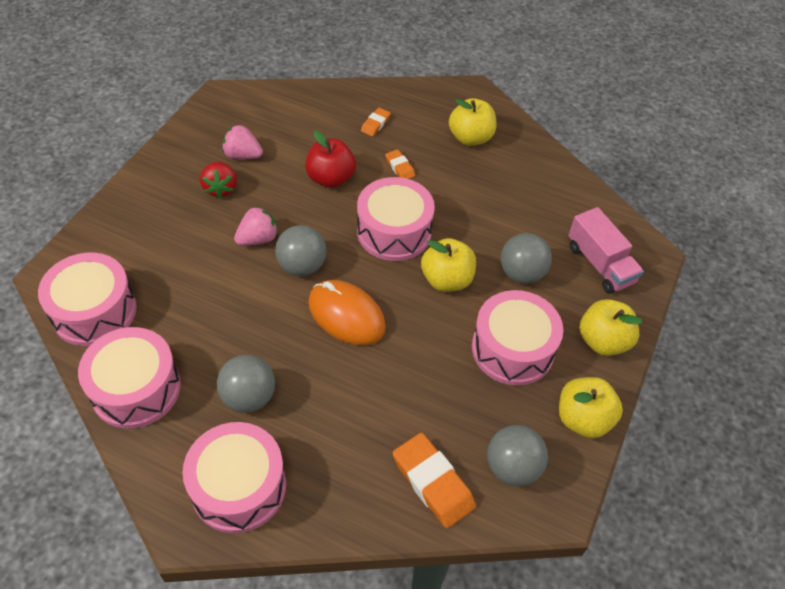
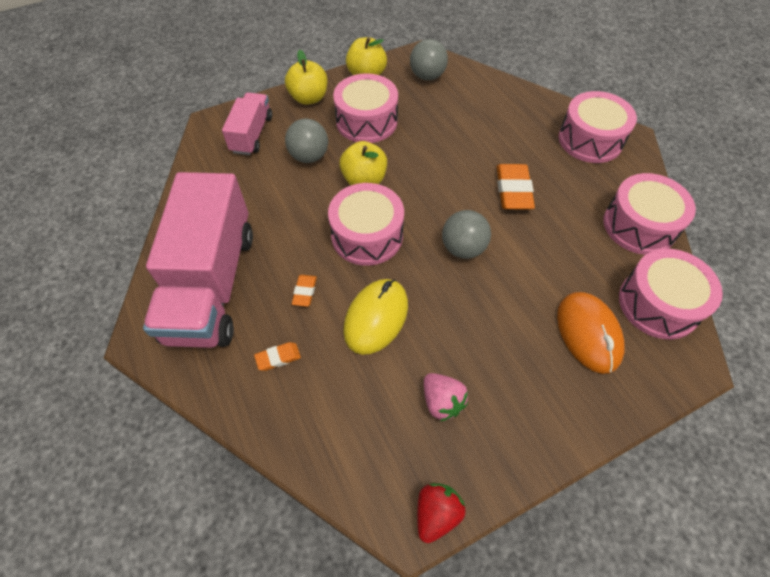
camera: 140 degrees left, 5 degrees up
(220, 188) = (488, 370): red strawberry -> red strawberry (436, 513)
(249, 397) = (559, 180): grey ball -> none
(258, 239) = (484, 293): pink strawberry -> none
(331, 179) = (376, 317): red apple -> yellow mouse
(346, 315) = (456, 195): orange mouse -> orange mouse (588, 333)
(433, 482) = (476, 90): orange eraser -> orange eraser (513, 190)
(470, 138) = (212, 284): yellow apple -> pink truck

